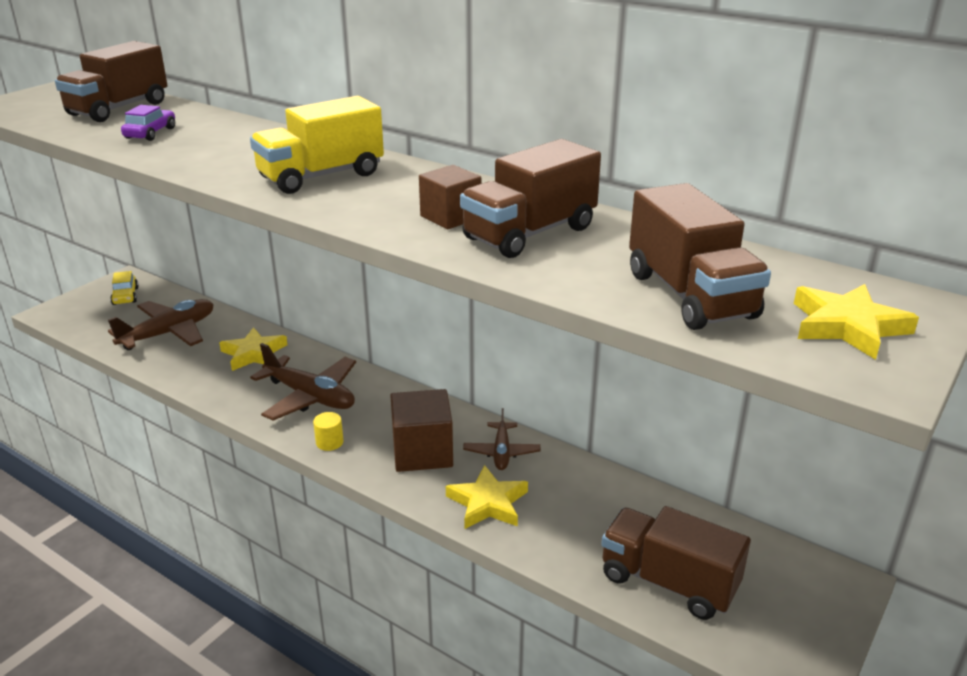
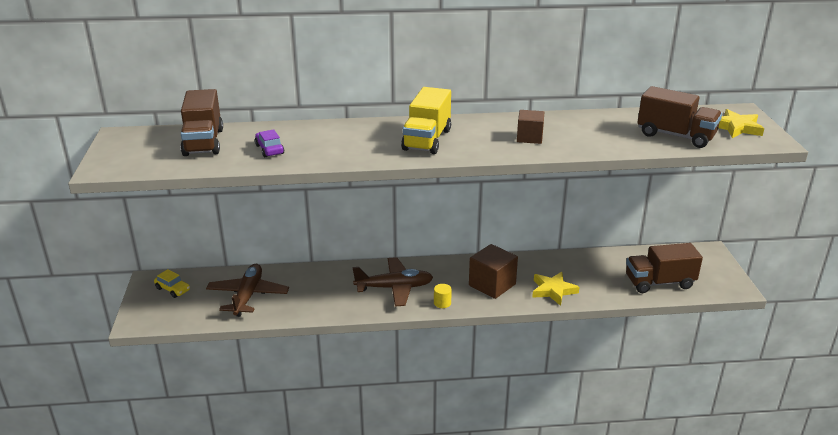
camera: 40 degrees left, 0 degrees up
(254, 353) = (323, 282): yellow star -> none
(501, 452) = (525, 267): brown plane -> none
(530, 233) = (575, 133): brown truck -> none

